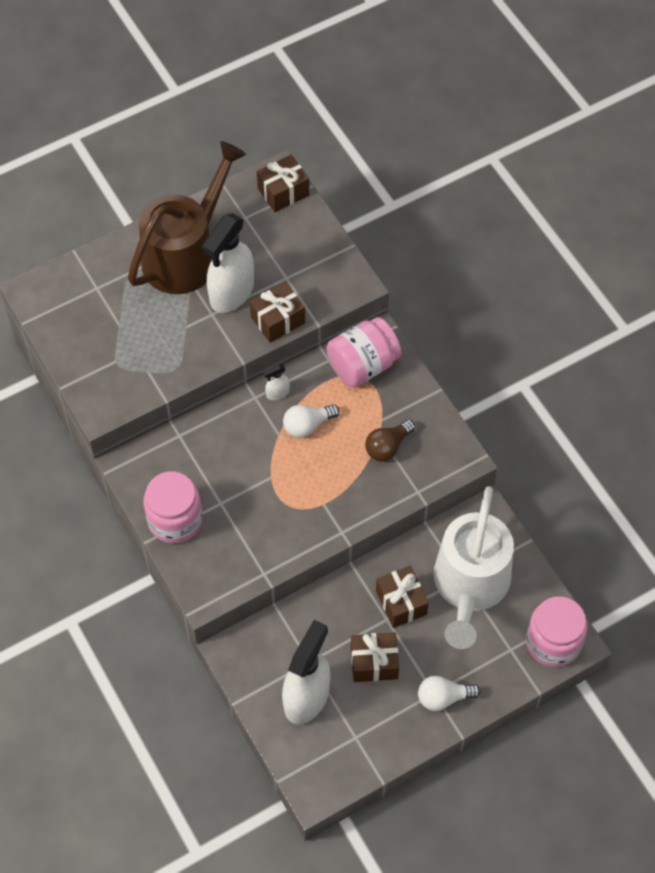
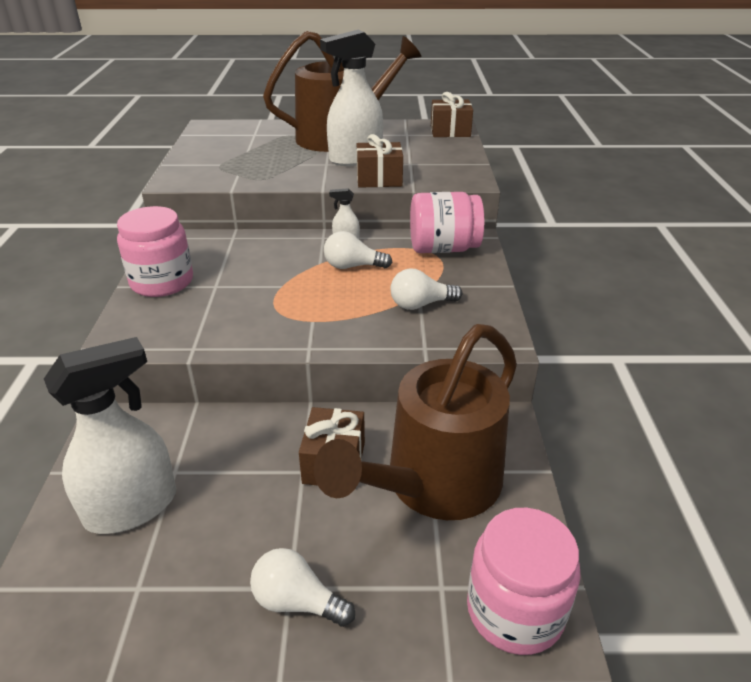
camera: 30 degrees right, 25 degrees down
(374, 663) = (245, 510): brown gift -> none
(388, 446) = (420, 304): brown light bulb -> white light bulb
(470, 586) = (434, 485): white watering can -> brown watering can

